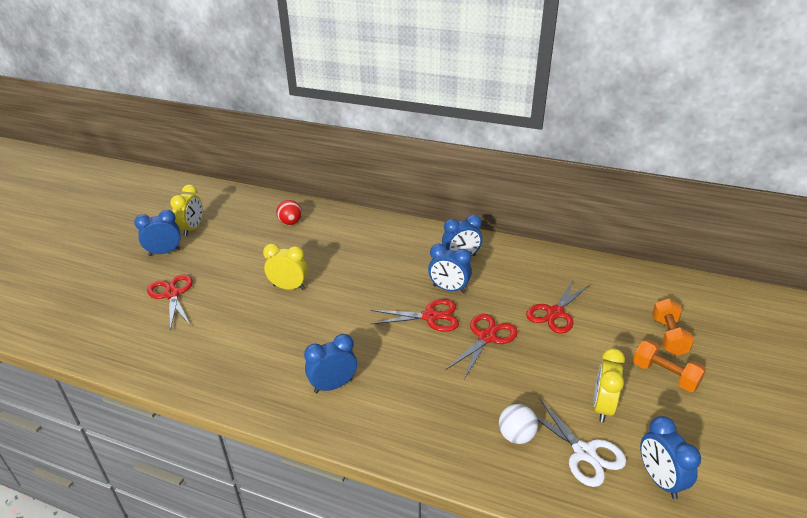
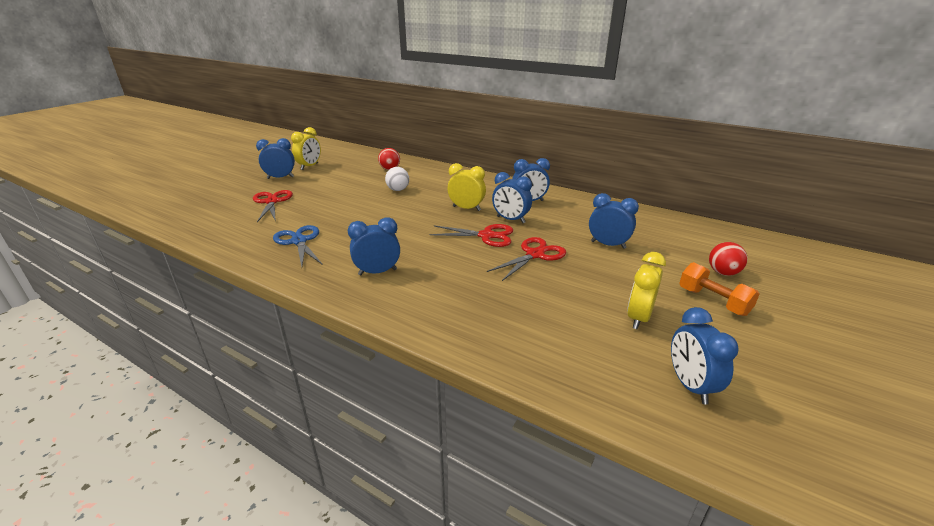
camera: 10 degrees right, 5 degrees down
(230, 353) = (299, 241): none -> blue scissors
(289, 287) = (369, 206): yellow clock -> yellow clock (466, 208)
(516, 436) = (540, 329): white ball -> white ball (398, 190)
(555, 313) = (608, 245): red scissors -> blue clock
(584, 452) = (609, 351): white scissors -> none
(668, 336) = (723, 273): orange dumbbell -> red ball

